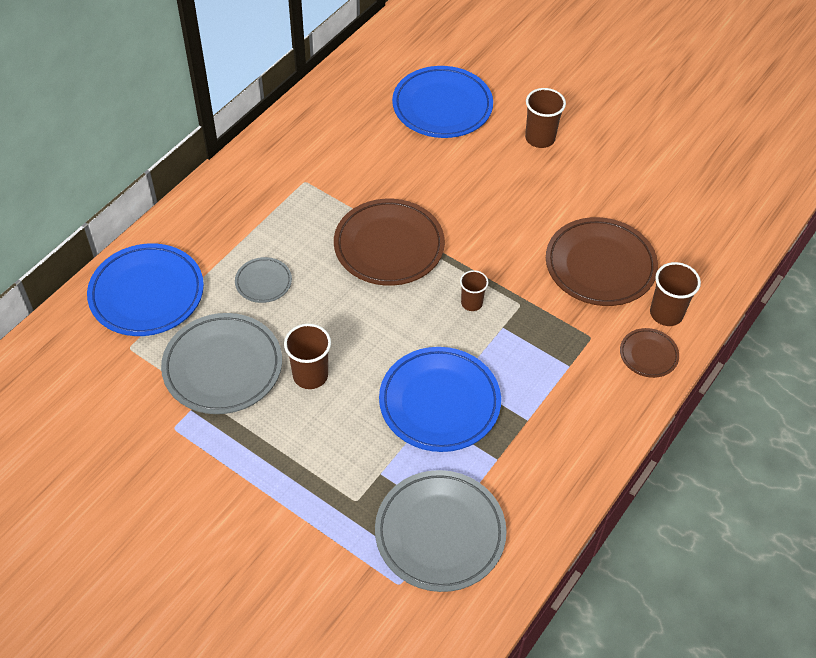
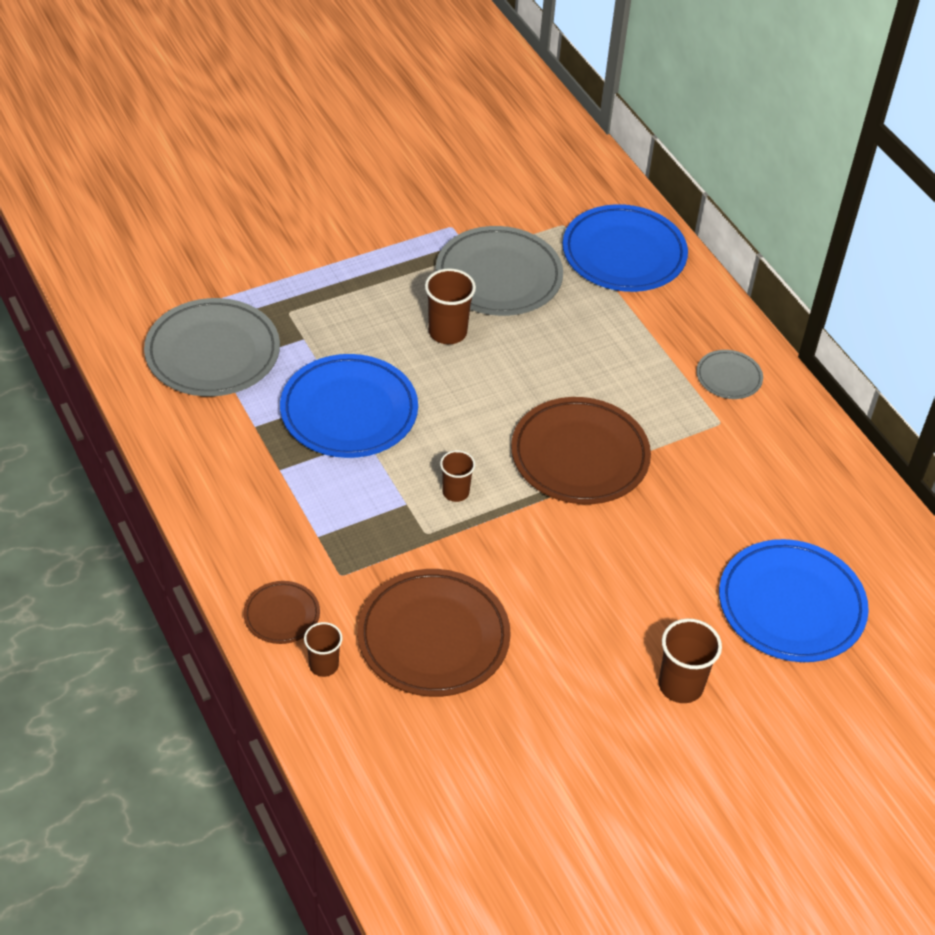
camera: 115 degrees right, 5 degrees down
(263, 282) = (588, 339): grey plate -> grey plate (728, 377)
(666, 313) = (324, 665): brown cup -> brown cup, size x0.64

